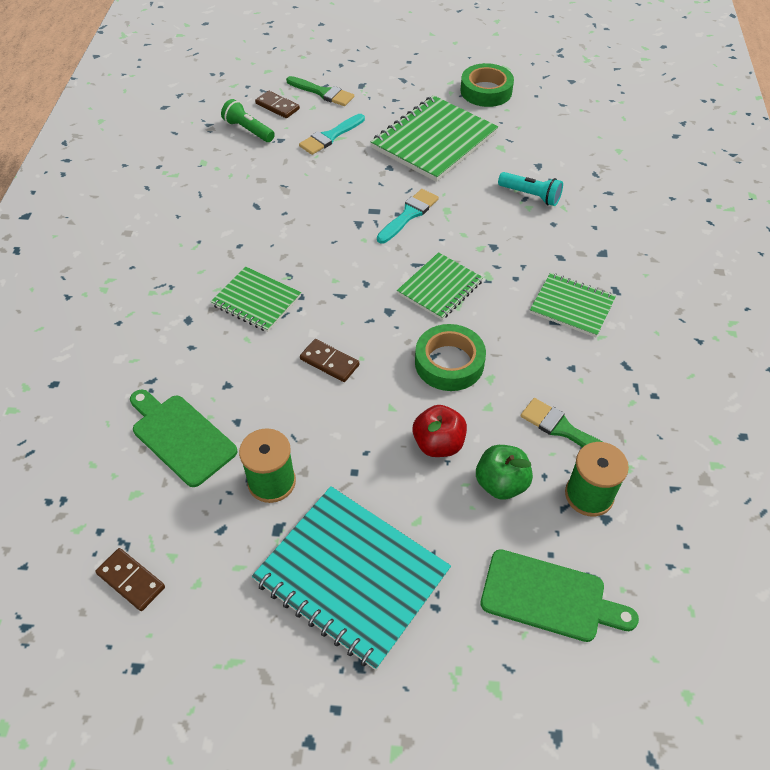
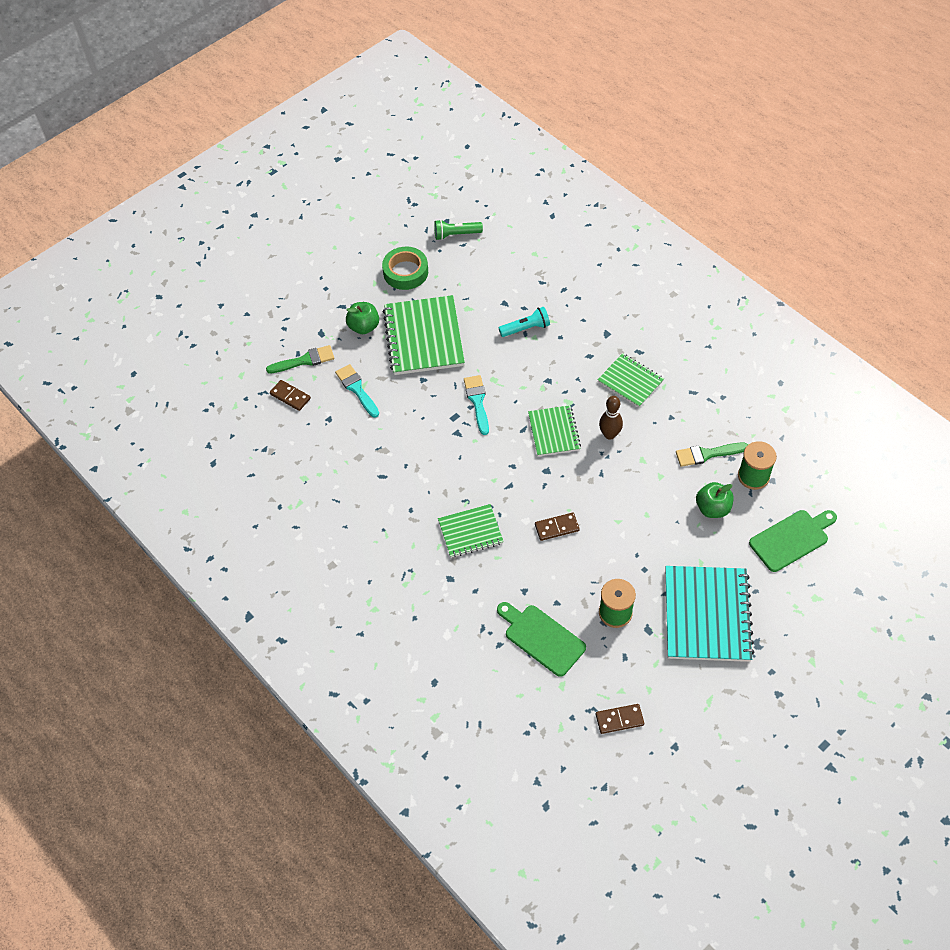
camera: 45 degrees left, 5 degrees up
(180, 437) = (541, 638): green cutting board -> green cutting board turned 45 degrees clockwise
(248, 130) = (298, 430): green flashlight -> green flashlight (456, 235)
(277, 106) = (290, 396): brown domino -> brown domino turned 45 degrees clockwise
(330, 136) = (357, 389): turquoise brush -> turquoise brush turned 150 degrees clockwise
(352, 576) = (707, 615): turquoise notebook -> turquoise notebook turned 75 degrees counterclockwise
(398, 102) = (364, 327): none -> green apple
(438, 444) = (662, 517): red apple -> none
(449, 363) = (613, 470): green tape -> none
(488, 331) = (609, 434): none -> brown bowling pin
(572, 306) = (630, 381): green notebook -> green notebook turned 60 degrees clockwise

